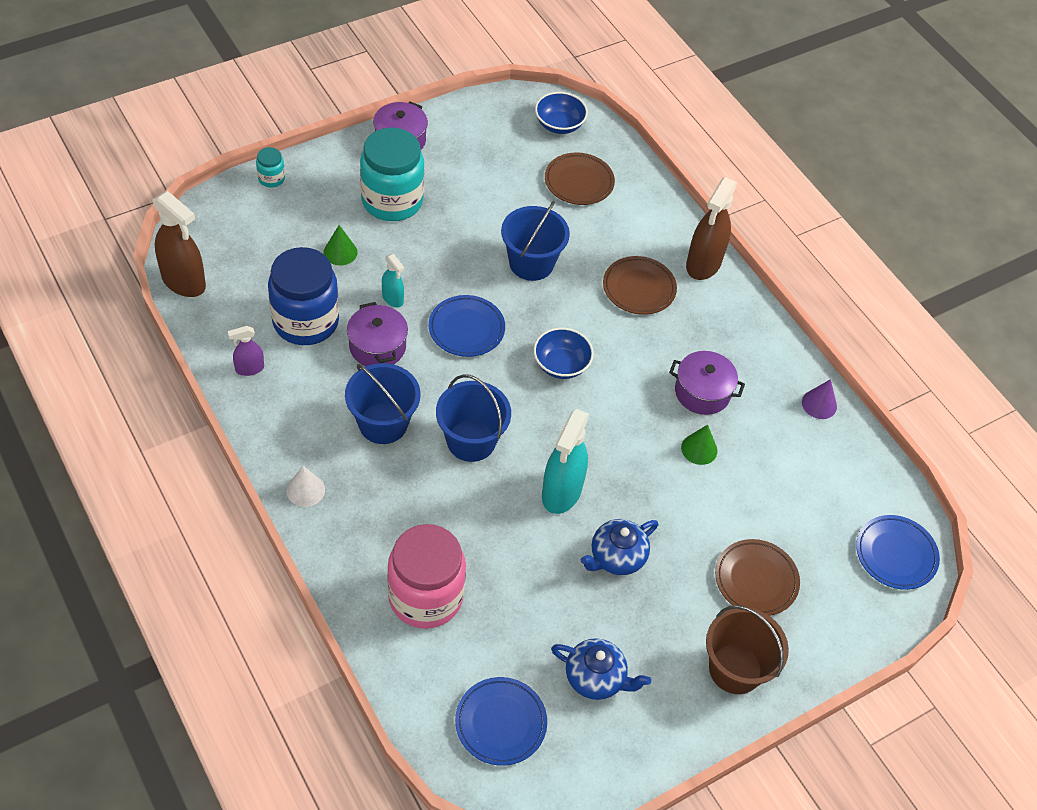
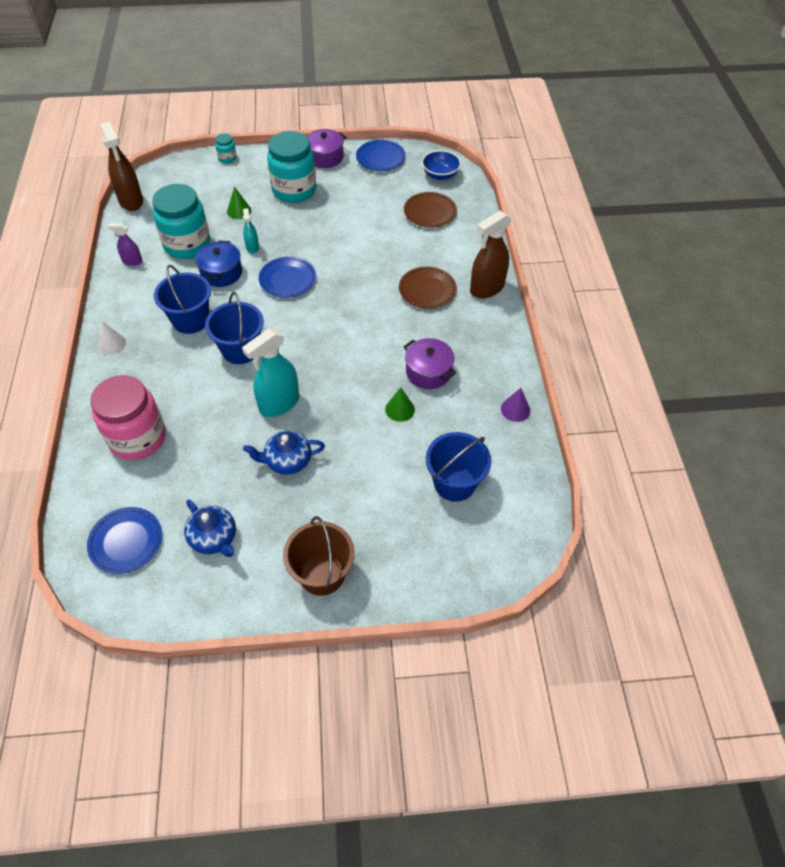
camera: 30 degrees right, 0 degrees up
(306, 321) = (187, 244): blue jar -> turquoise jar
(377, 346) = (221, 273): purple pot -> blue pot
(531, 263) = (361, 253): blue bucket -> blue bucket (454, 483)
(561, 365) = (337, 322): blue bowl -> none
(756, 580) = (381, 516): brown plate -> none
(895, 554) = (508, 540): blue plate -> blue plate (380, 158)

